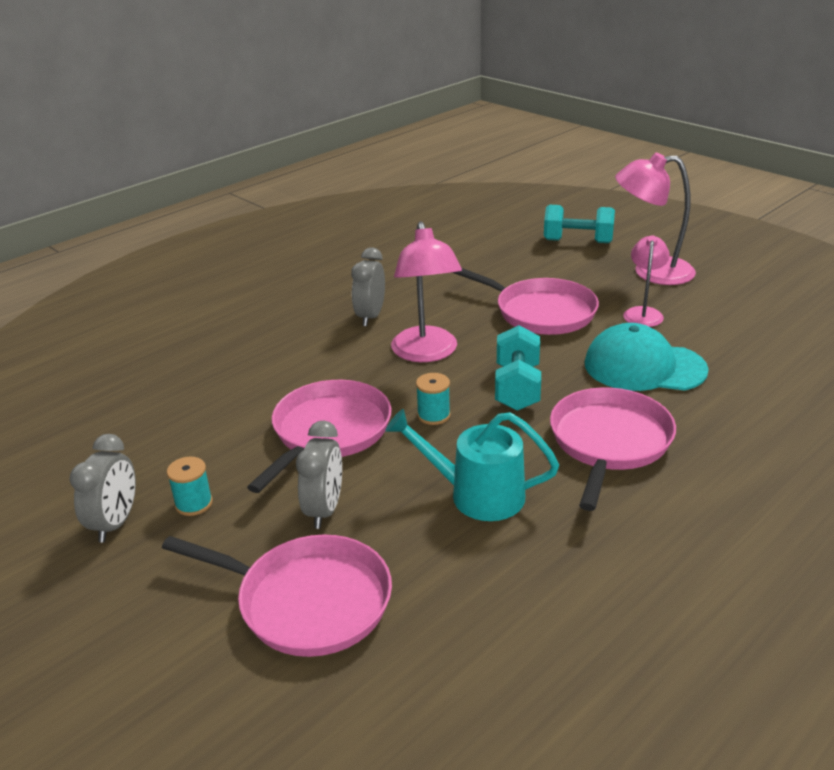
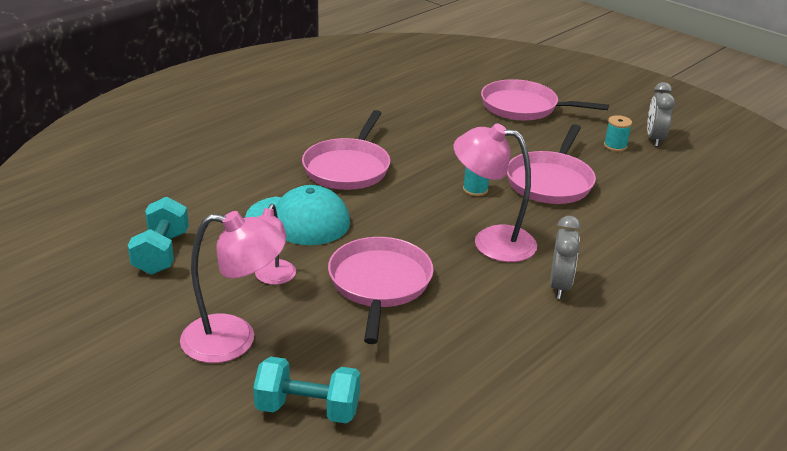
camera: 175 degrees right, 0 degrees up
(324, 510) = (532, 140): grey clock -> none
(426, 353) = (491, 241): pink lamp -> pink lamp turned 60 degrees counterclockwise
(476, 494) = (440, 144): turquoise watering can -> none
(517, 388) = (410, 207): turquoise dumbbell -> turquoise dumbbell (161, 253)
(541, 312) = (379, 284): pink pan -> pink pan turned 60 degrees clockwise

